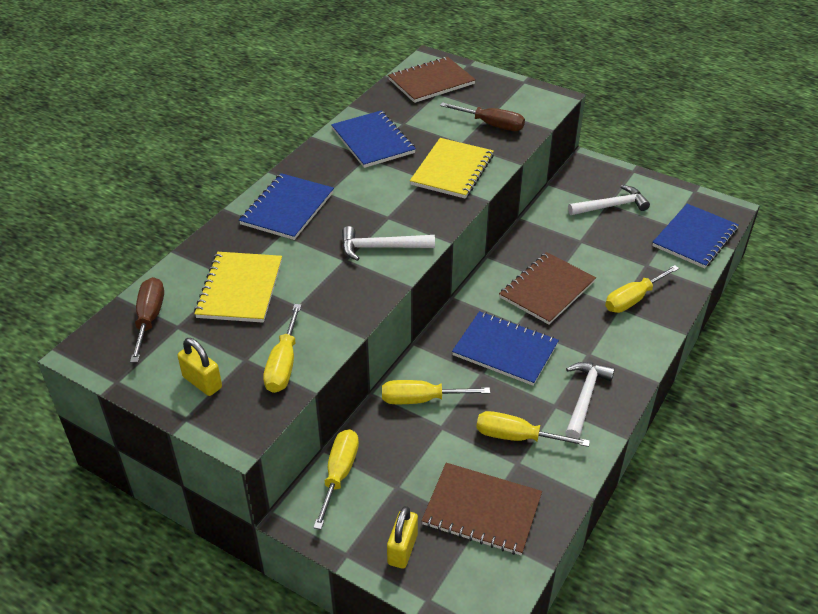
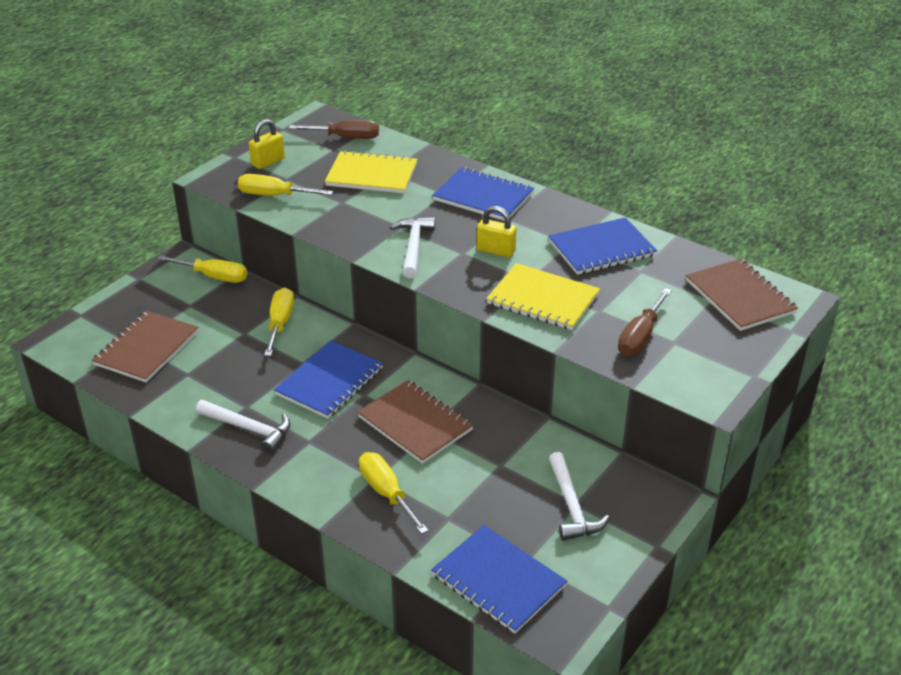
camera: 95 degrees right, 5 degrees down
(402, 549) = (129, 305): yellow padlock -> yellow padlock (496, 251)
(516, 437) = (216, 377): yellow screwdriver -> none

